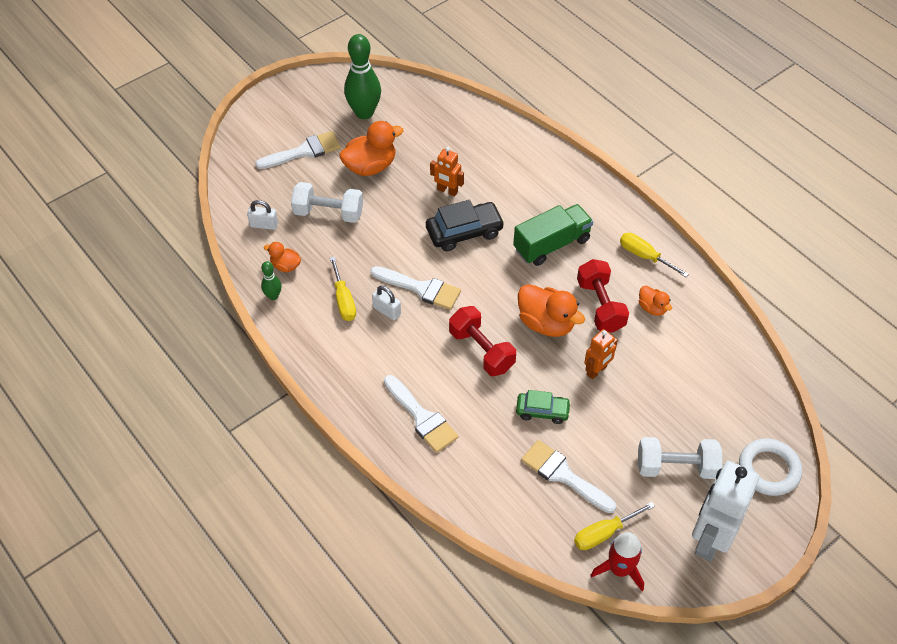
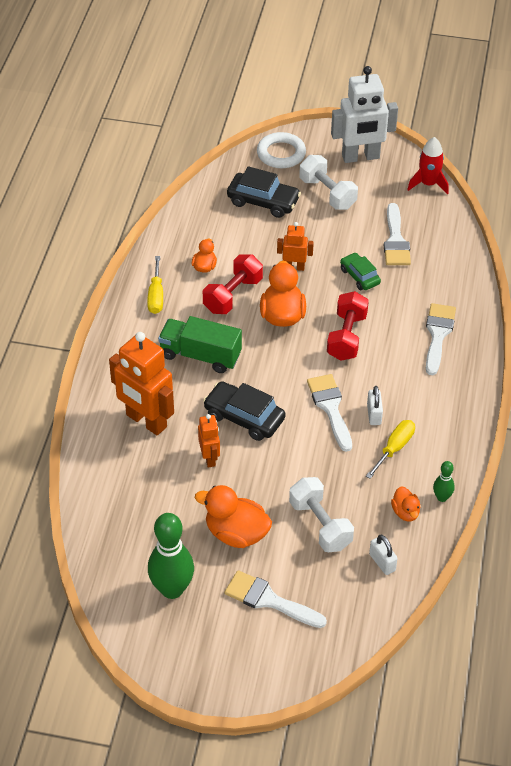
camera: 130 degrees left, 5 degrees down
(516, 177) = (146, 421): none -> orange robot
(604, 533) = (413, 202): yellow screwdriver -> none
(706, 406) = (263, 201): none -> black car

